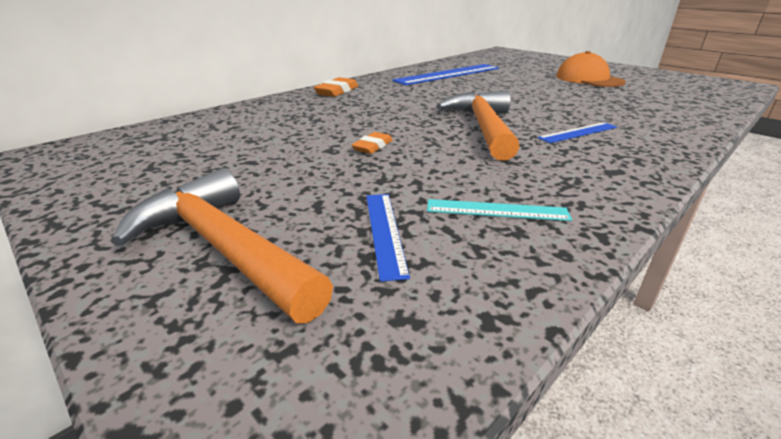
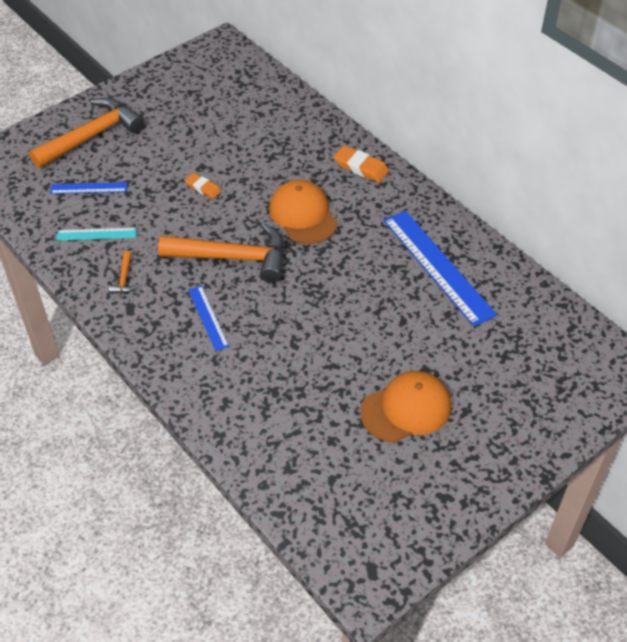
camera: 95 degrees right, 20 degrees up
(406, 106) = (303, 215): none -> orange cap
(496, 210) = (96, 234): turquoise ruler -> turquoise ruler turned 75 degrees clockwise
(569, 179) = (124, 279): none -> orange hammer

